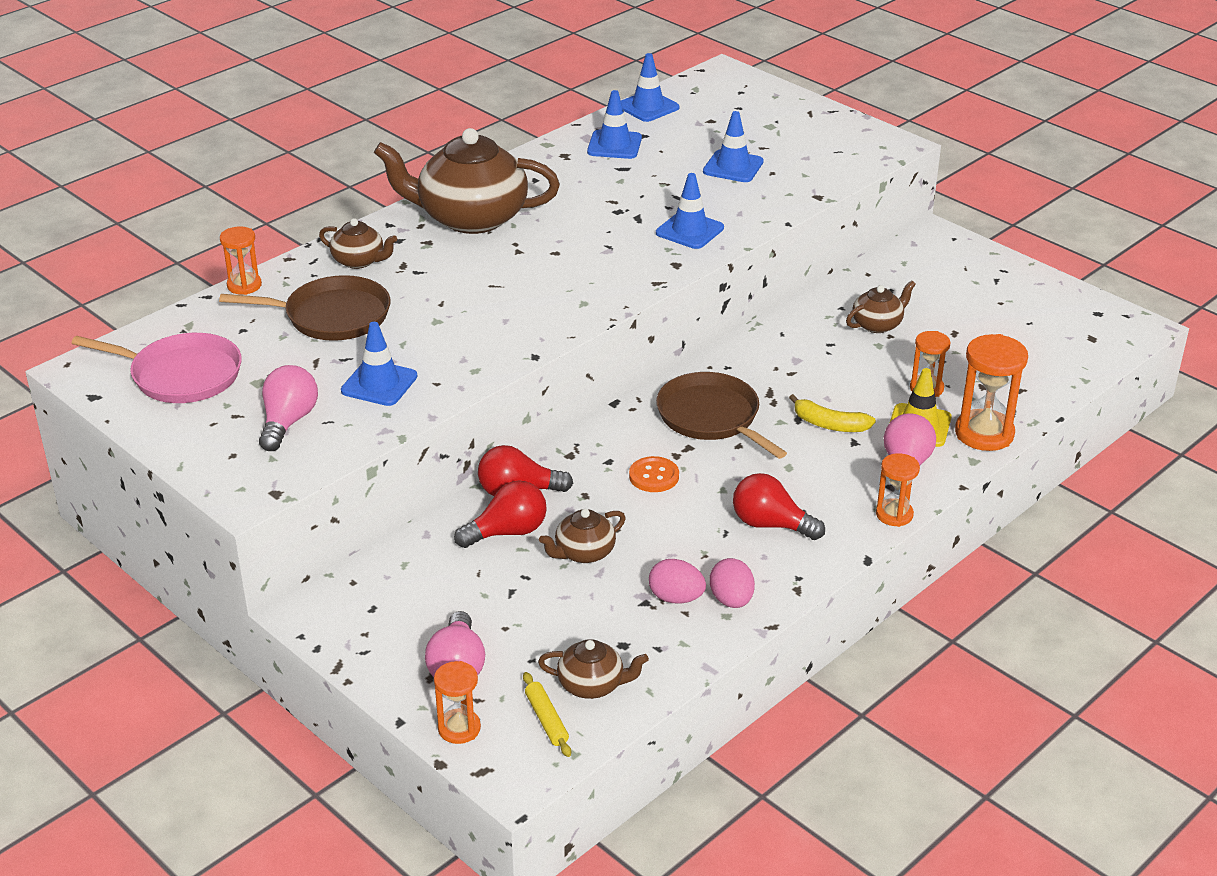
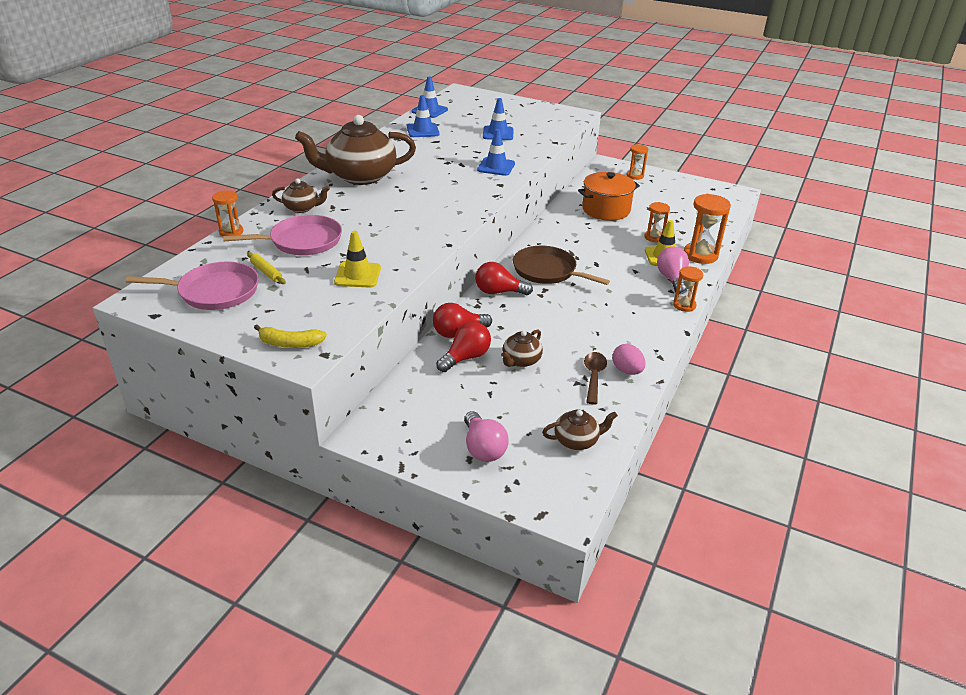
camera: 20 degrees left, 0 degrees up
(288, 422) = (308, 308): pink light bulb -> none
(331, 316) = (302, 241): brown pan -> pink pan
(379, 383) = (357, 275): blue traffic cone -> yellow traffic cone
(459, 728) = (508, 489): orange hourglass -> orange hourglass (635, 176)
(546, 719) = (562, 470): yellow rolling pin -> yellow rolling pin (266, 272)
(654, 476) = (535, 309): orange button -> none
(676, 598) = (593, 376): pink egg -> brown spoon
(771, 525) = (620, 323): red light bulb -> red light bulb (498, 292)
(829, 424) = (615, 264): yellow banana -> yellow banana (290, 343)
(877, 324) = (606, 210): brown teapot -> orange pot

